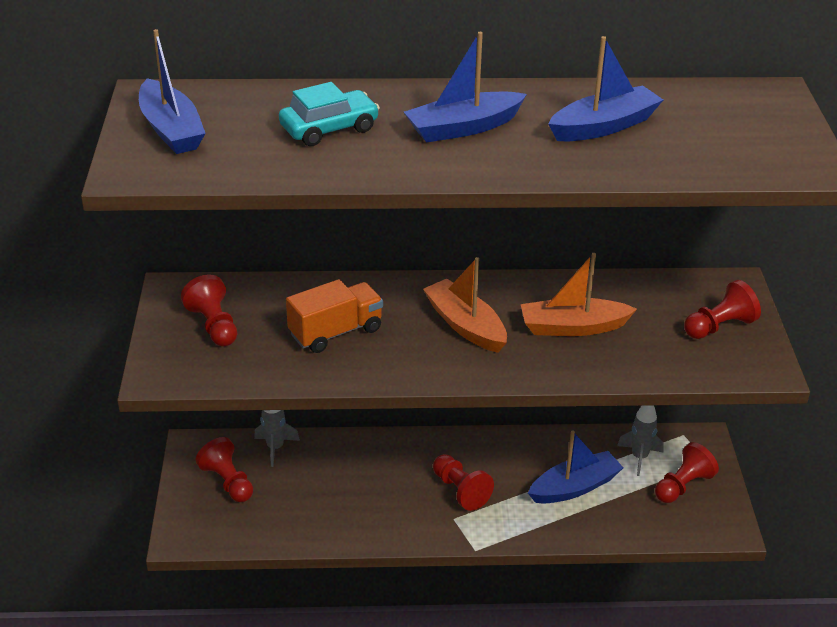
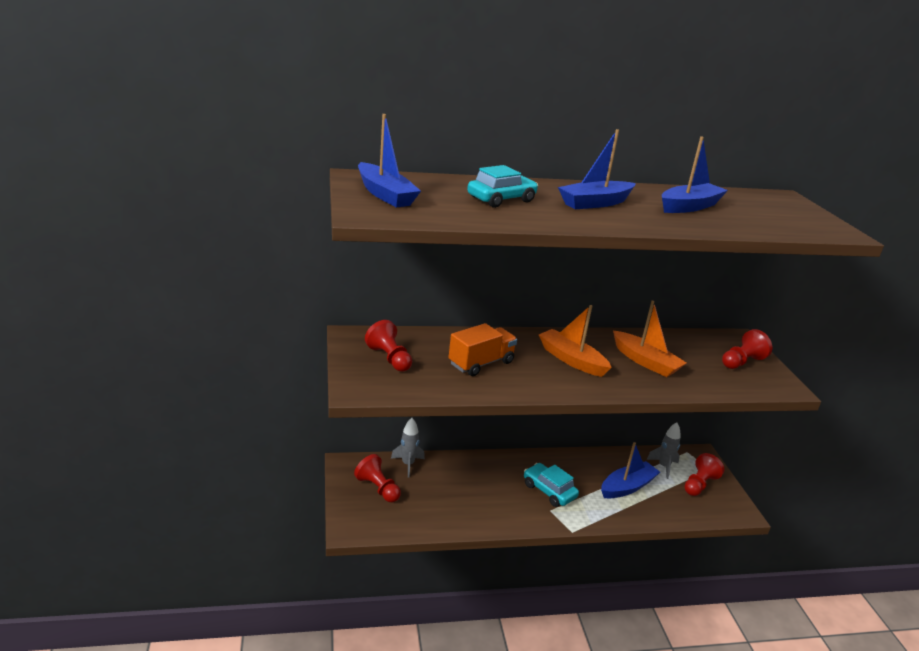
camera: 10 degrees left, 10 degrees down
(460, 490) = (549, 491): red pawn -> turquoise car
(573, 327) = (645, 361): orange boat -> orange boat turned 120 degrees counterclockwise

